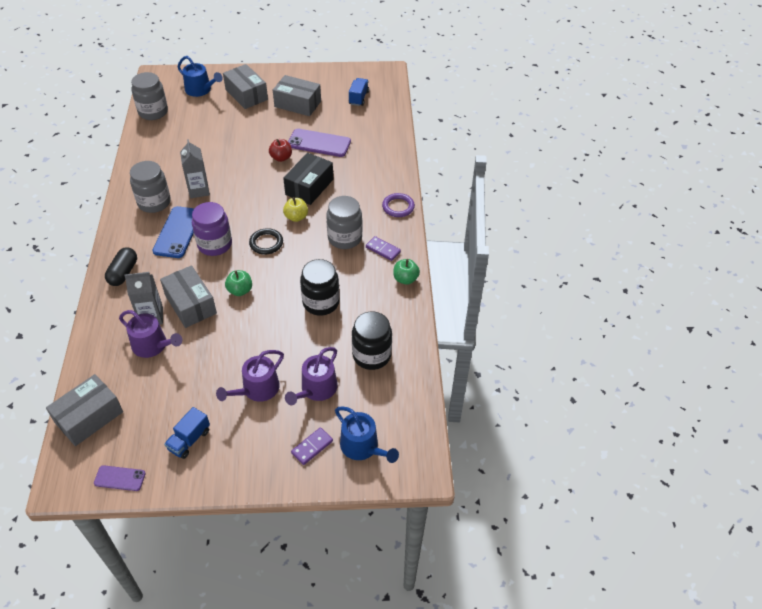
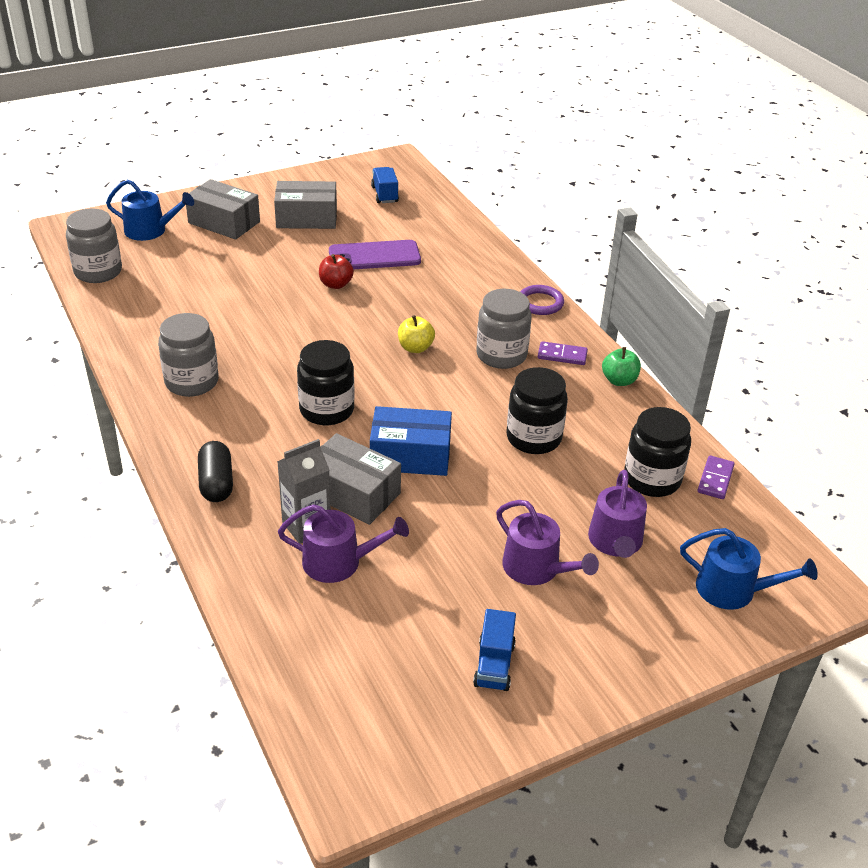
camera: 25 degrees left, 10 degrees down
(89, 417) = (317, 688): grey box -> none
(120, 478) = (432, 753): purple phone -> none
(178, 232) = (259, 409): blue phone -> none
(199, 190) = (248, 350): grey carton -> none
(215, 244) = (327, 410): purple jar -> black jar
(240, 290) = (410, 455): green apple -> blue box
(257, 389) = (536, 568): purple watering can -> purple watering can turned 60 degrees counterclockwise
(266, 243) = (399, 389): black ring -> none
(309, 187) = (403, 309): black box -> none
(312, 447) = (669, 613): purple domino -> purple domino (715, 479)

